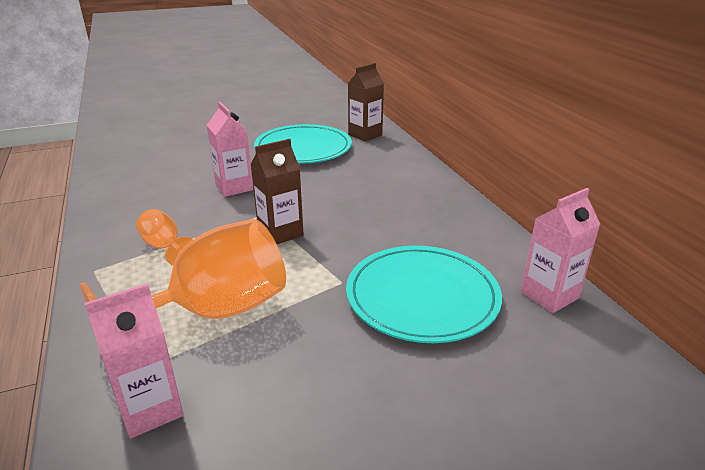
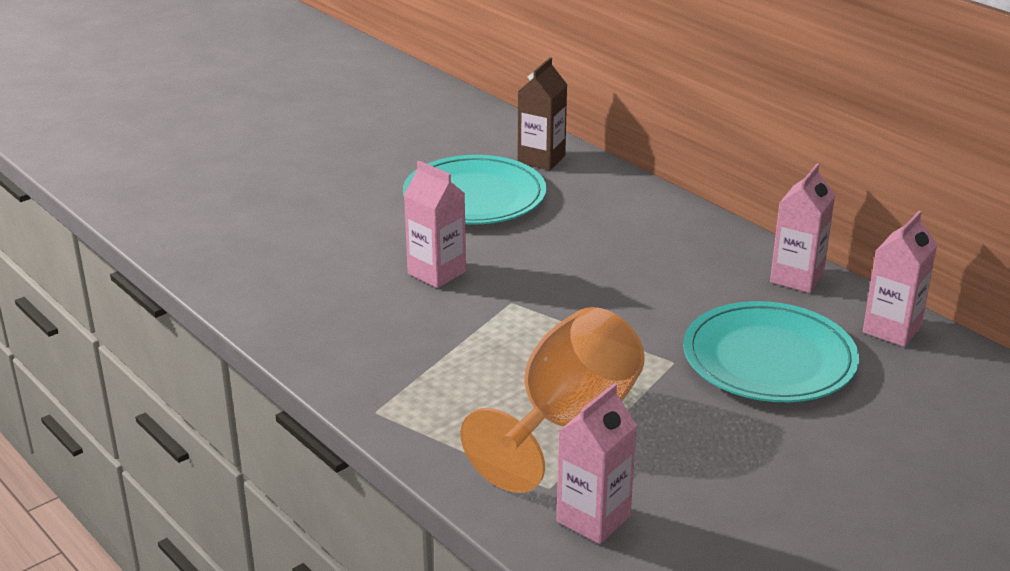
camera: 20 degrees left, 0 degrees up
(165, 247) = (431, 367): orange goblet -> none
(280, 233) = (555, 321): brown carton -> none
(490, 237) = (796, 278): none -> pink carton

